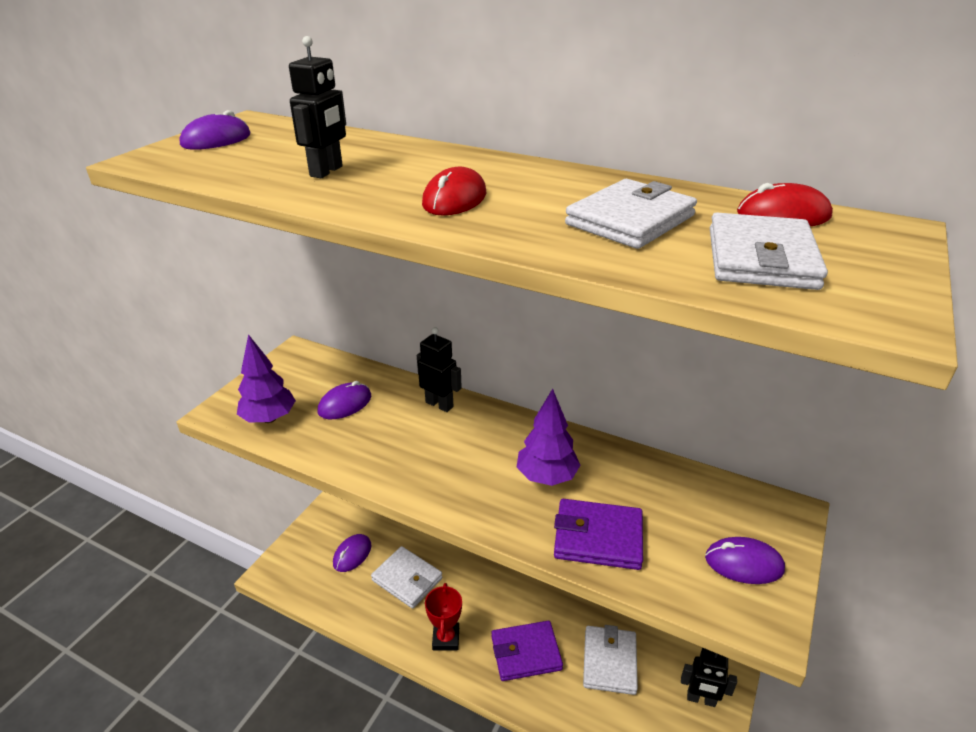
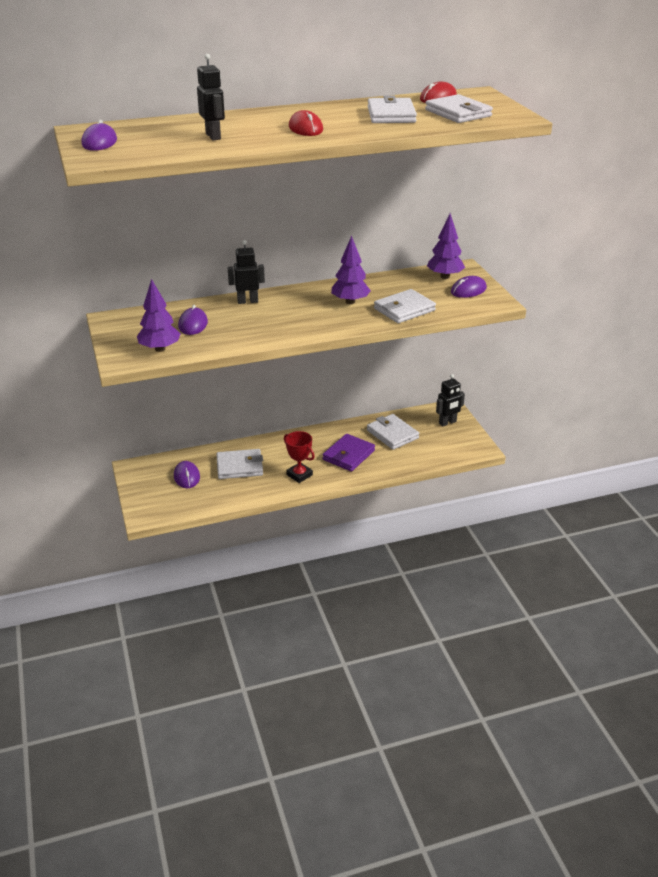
camera: 45 degrees left, 0 degrees up
(598, 537) = (404, 309): purple wallet -> white wallet
(737, 512) = (445, 276): none -> purple tree

